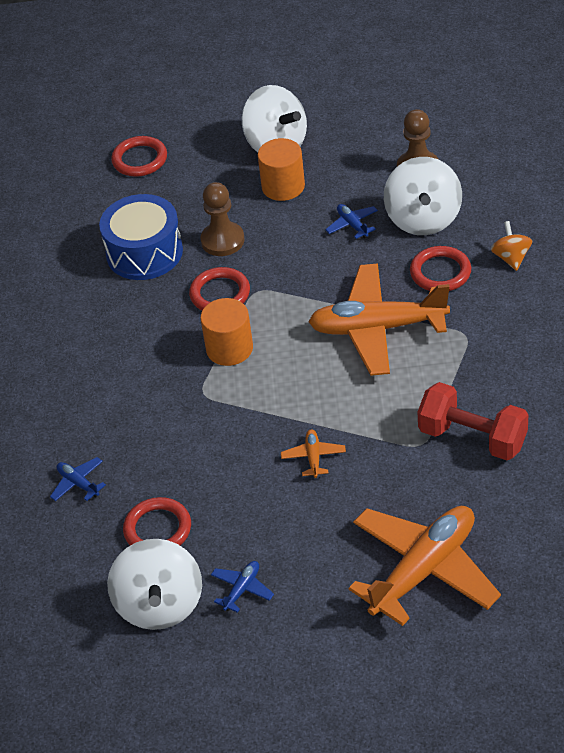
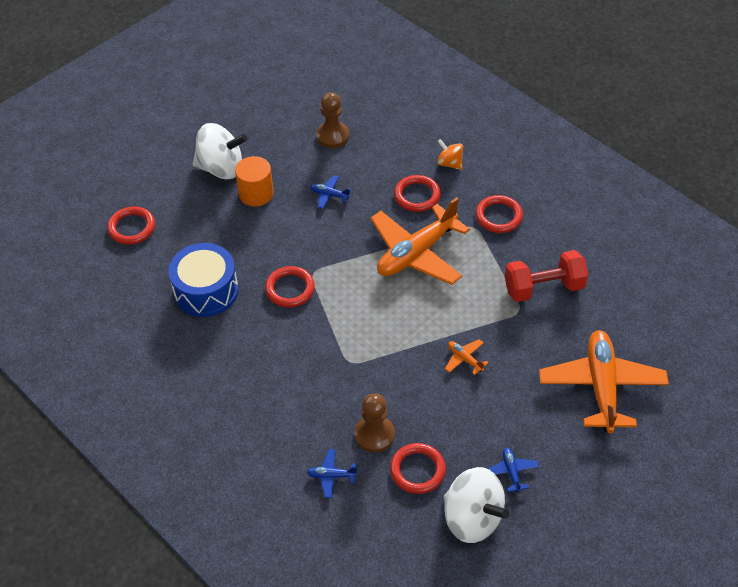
camera: 45 degrees left, 5 degrees up
(222, 240) = (253, 252): brown pawn -> brown pawn (374, 435)
(229, 348) = (336, 322): orange cylinder -> none
(423, 219) = (370, 167): white spinning top -> none
(504, 339) = (498, 216): none -> red ring

